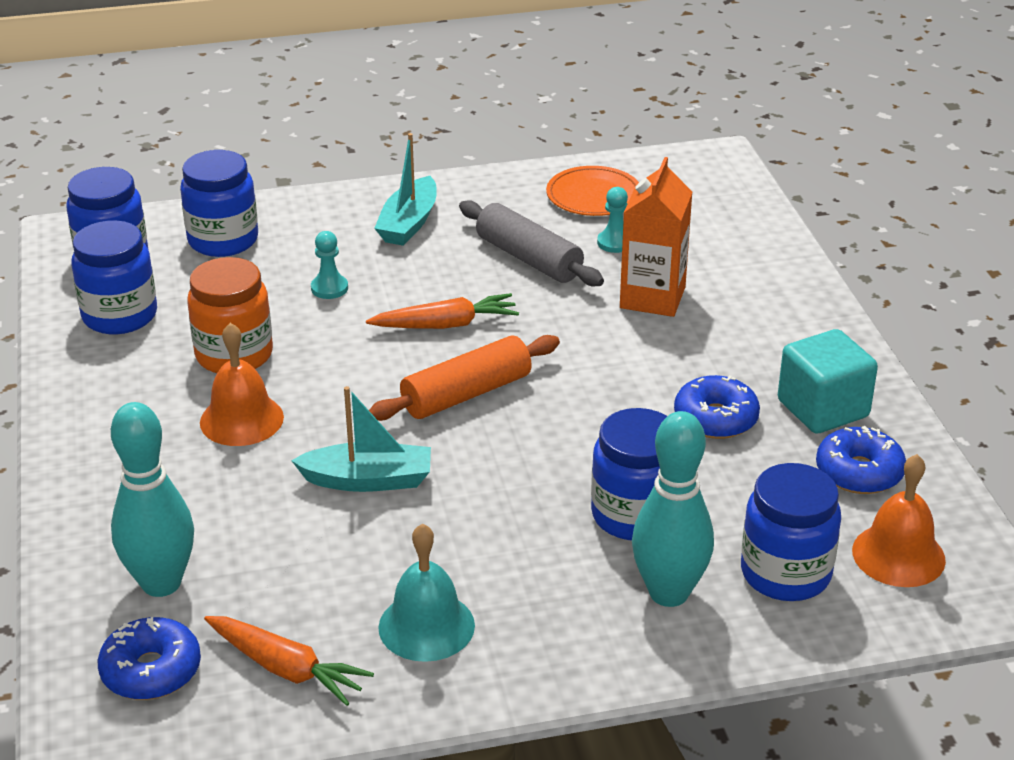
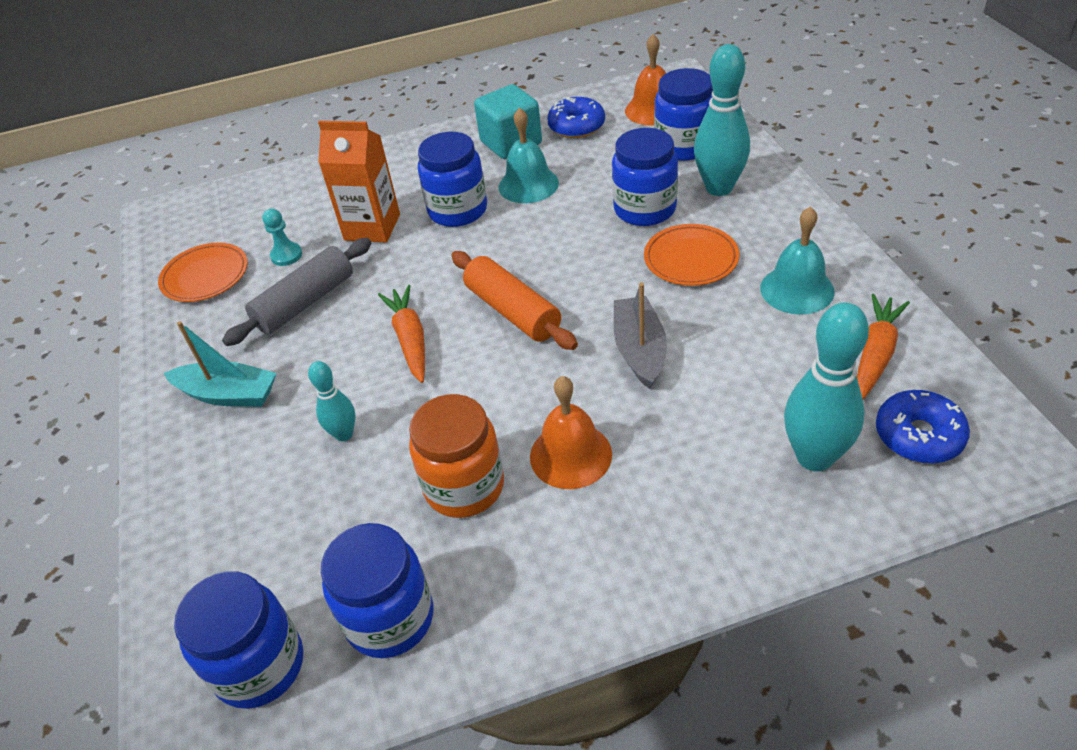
camera: 90 degrees left, 10 degrees up
(223, 240) = (235, 552): blue jar -> blue jar (458, 210)
(329, 288) = (344, 434): turquoise pawn -> turquoise bowling pin
(368, 480) = (639, 350): turquoise boat -> grey boat
(517, 542) = (691, 259): none -> orange plate
(715, 419) = (528, 184): blue donut -> turquoise bell

